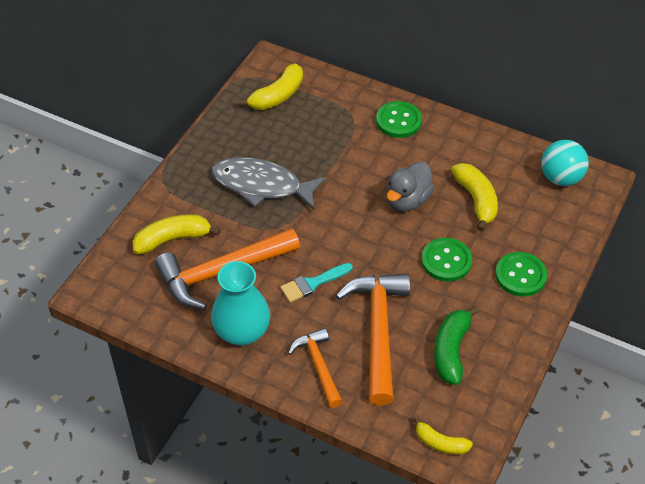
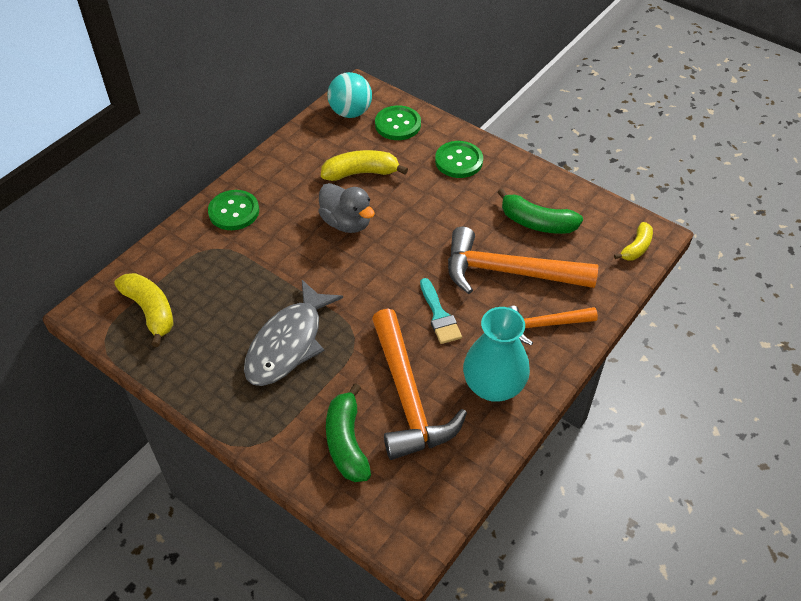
camera: 80 degrees left, 0 degrees up
(172, 239) = (346, 442): yellow banana -> green banana
(446, 261) = (431, 207): green button -> green button (398, 124)

